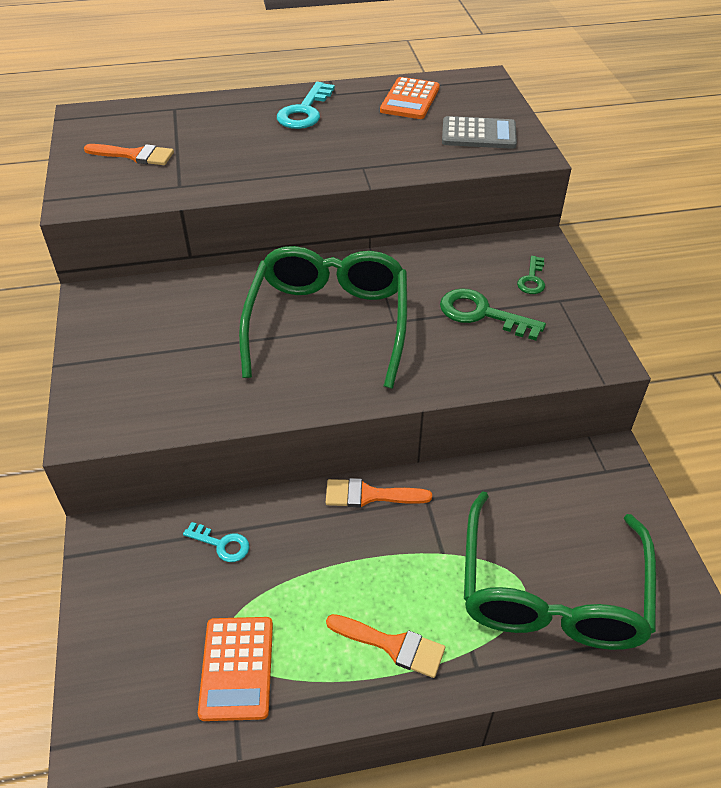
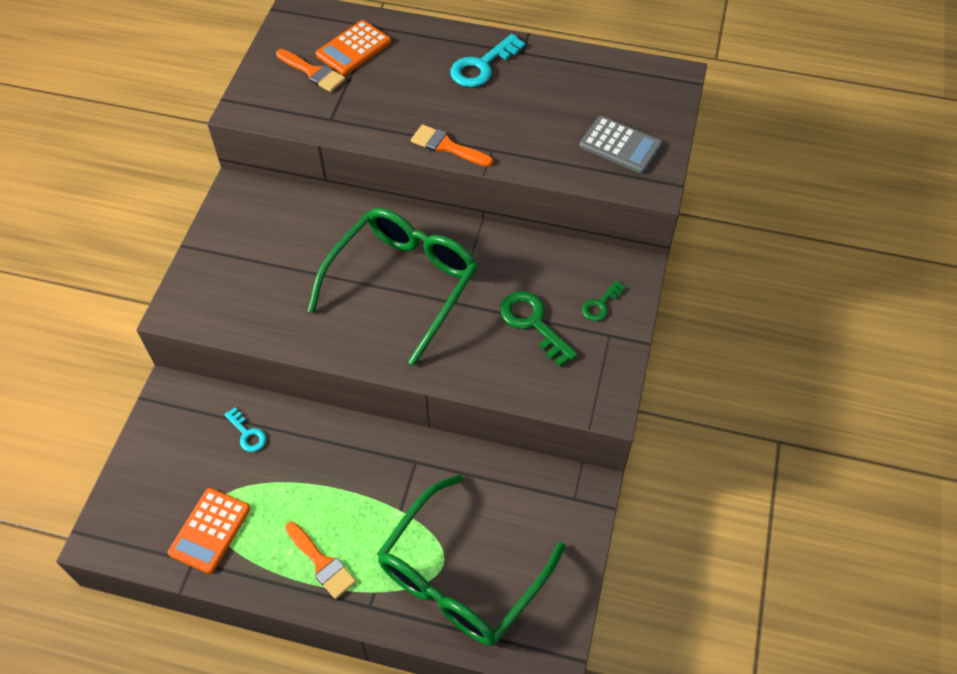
camera: 25 degrees right, 10 degrees up
(369, 495) = (374, 440): orange brush -> orange brush (446, 146)
(410, 99) = (586, 81): orange calculator -> orange calculator (353, 48)

